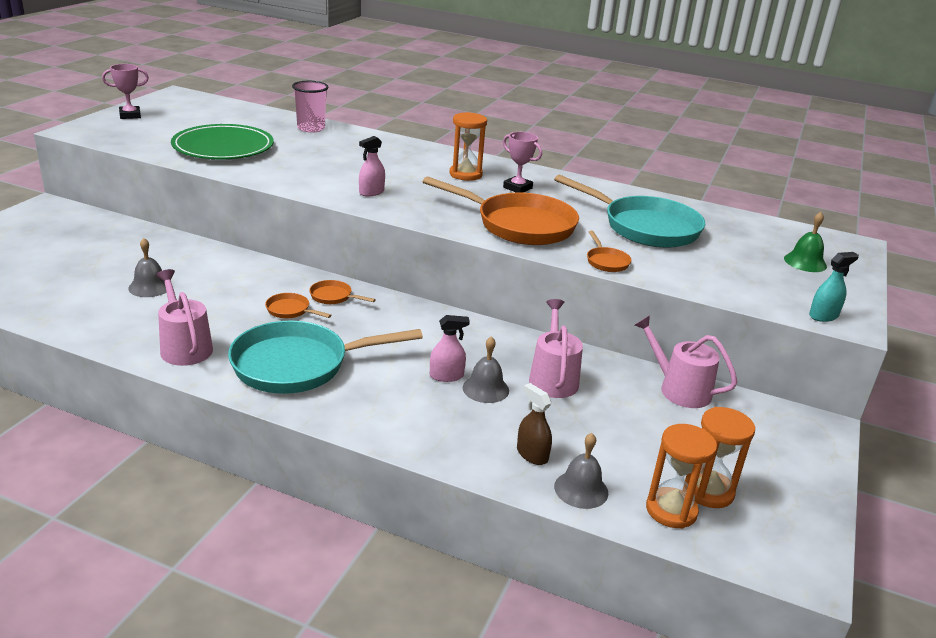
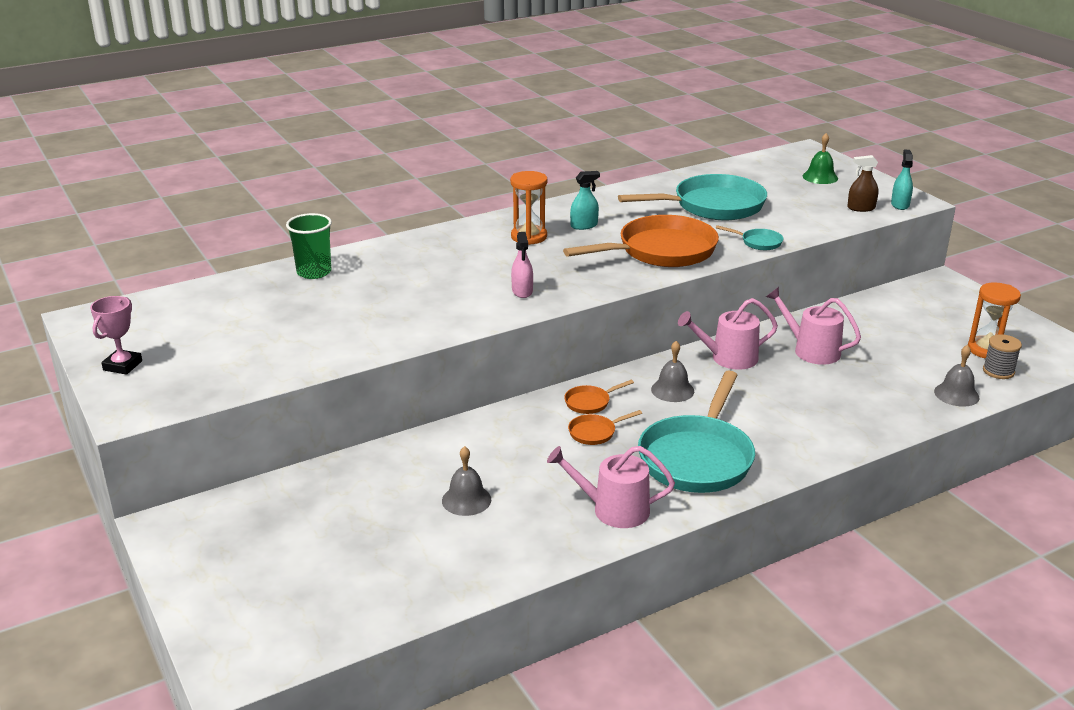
camera: 50 degrees left, 0 degrees up
(223, 147) = (309, 334): green plate -> none
(311, 128) = (314, 272): pink cup -> green cup
(446, 376) = (772, 393): pink spray bottle -> none
(485, 389) = (804, 383): grey bell -> grey bell (672, 390)
(517, 188) = (584, 225): pink trophy -> turquoise spray bottle
(532, 454) = (904, 397): brown spray bottle -> brown spray bottle (861, 208)
(606, 261) = (758, 242): orange pan -> turquoise pan
(671, 510) = (998, 371): orange hourglass -> grey spool
(679, 389) = (864, 309): pink watering can -> pink watering can (728, 358)

